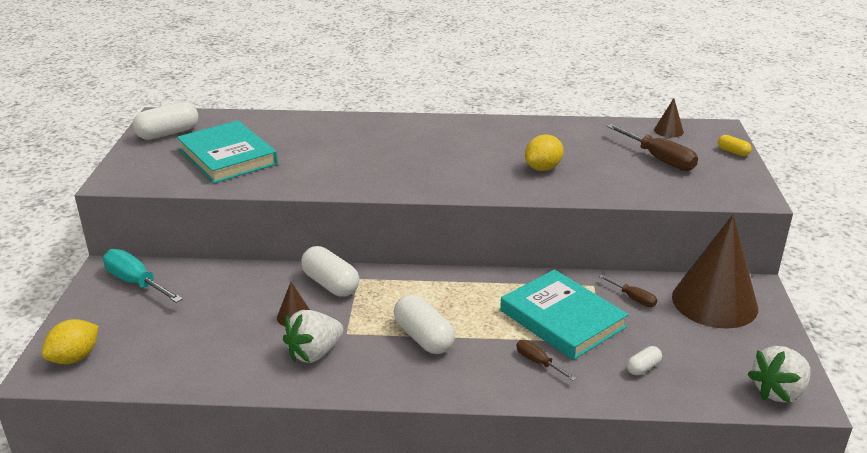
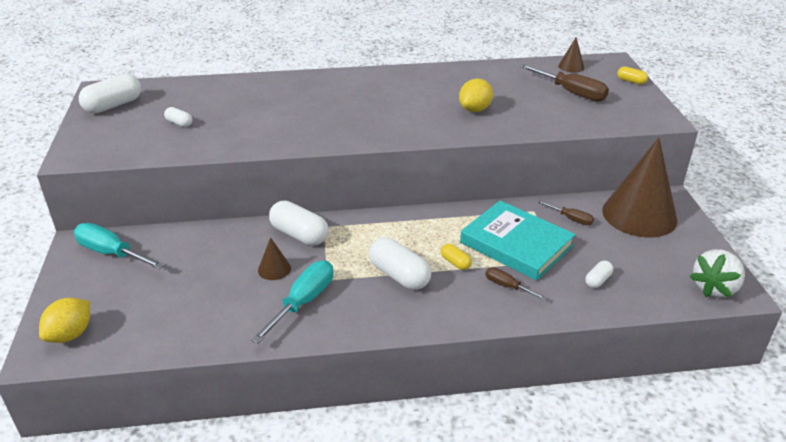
camera: 10 degrees left, 5 degrees up
(227, 156) = (179, 123): turquoise book -> white capsule
(314, 353) = (303, 302): white strawberry -> turquoise screwdriver
(488, 331) = (455, 263): none -> yellow capsule

